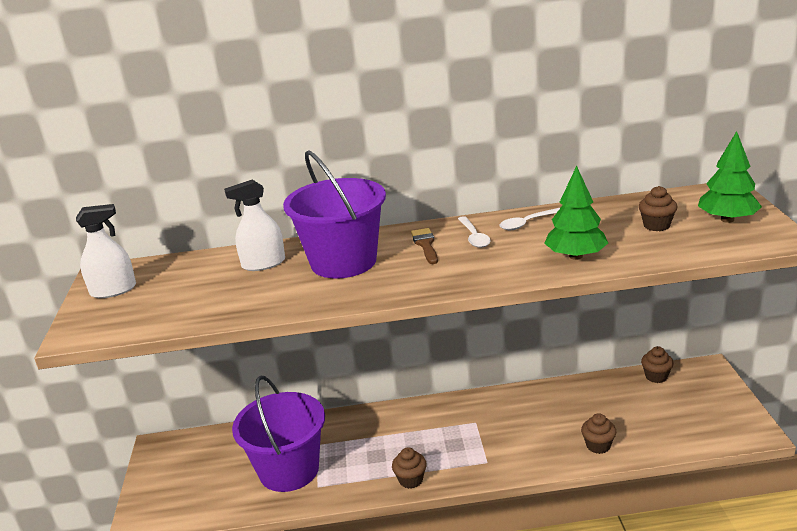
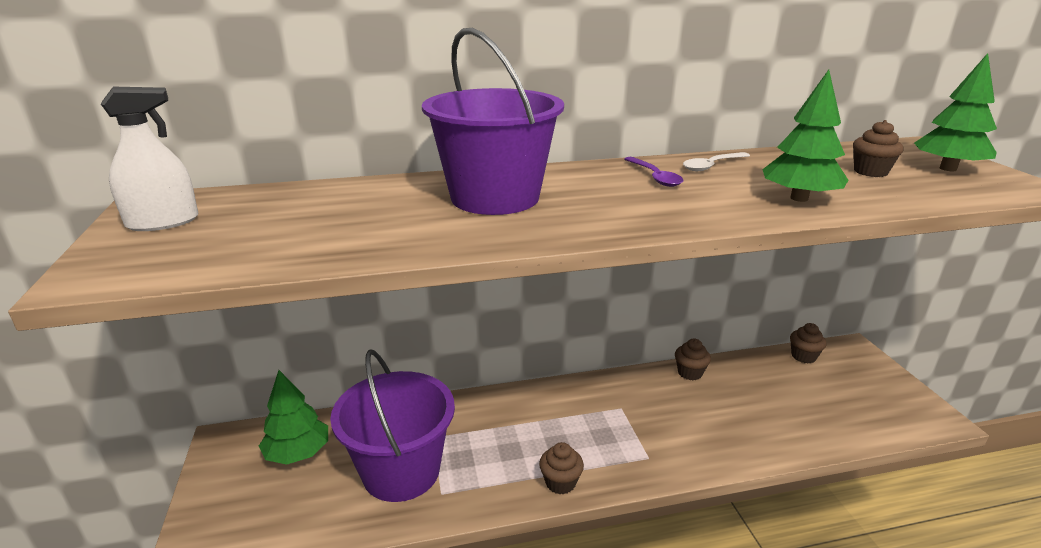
camera: 10 degrees left, 0 degrees up
(212, 456) = (298, 453): none -> green tree
(263, 263) = (384, 197): white spray bottle -> none
(425, 245) = (596, 183): brown brush -> none
(474, 237) = (654, 177): white spoon -> purple spoon
(598, 446) = (772, 436): brown cupcake -> brown cupcake (690, 373)

